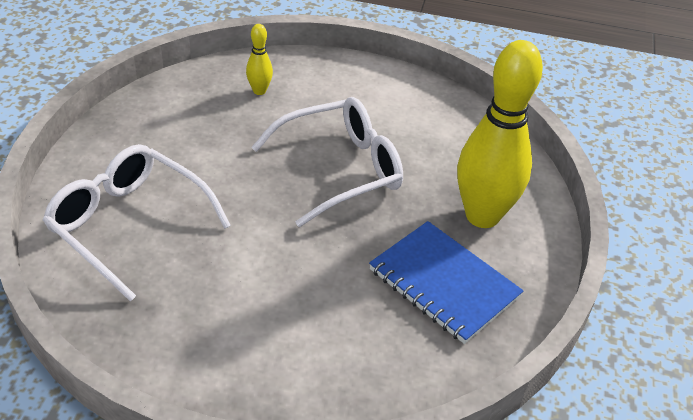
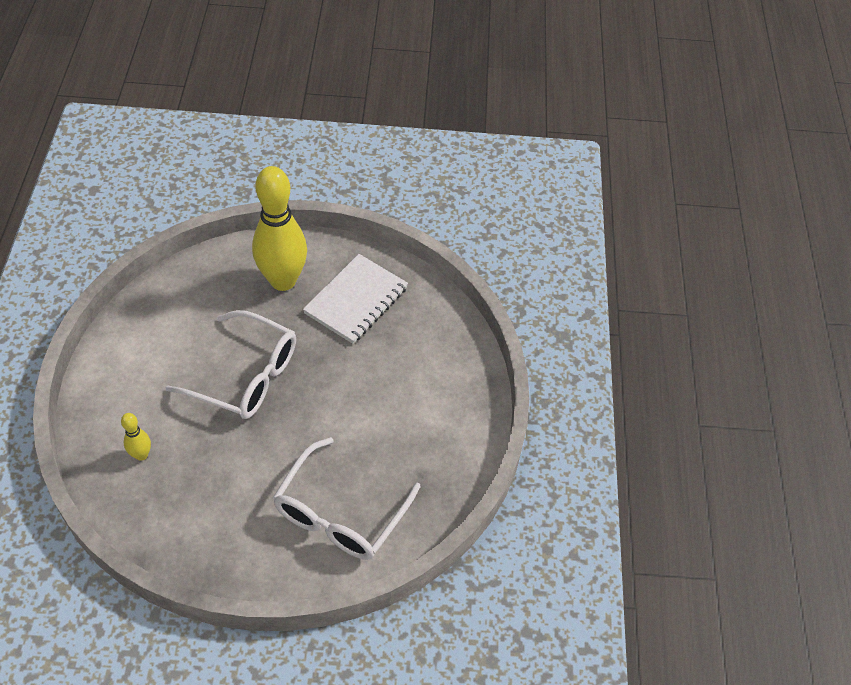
camera: 100 degrees left, 10 degrees up
(340, 169) = (245, 376): white glasses -> white glasses turned 150 degrees clockwise
(443, 284) = (356, 300): blue notebook -> white notebook

